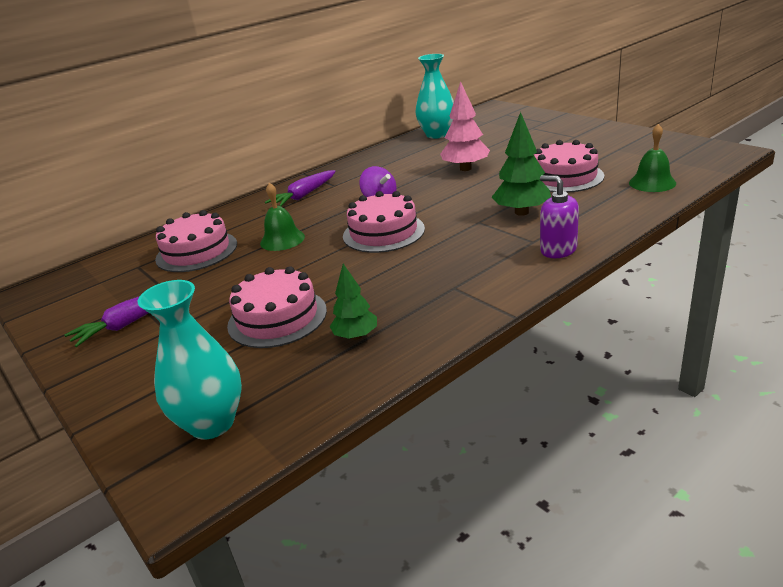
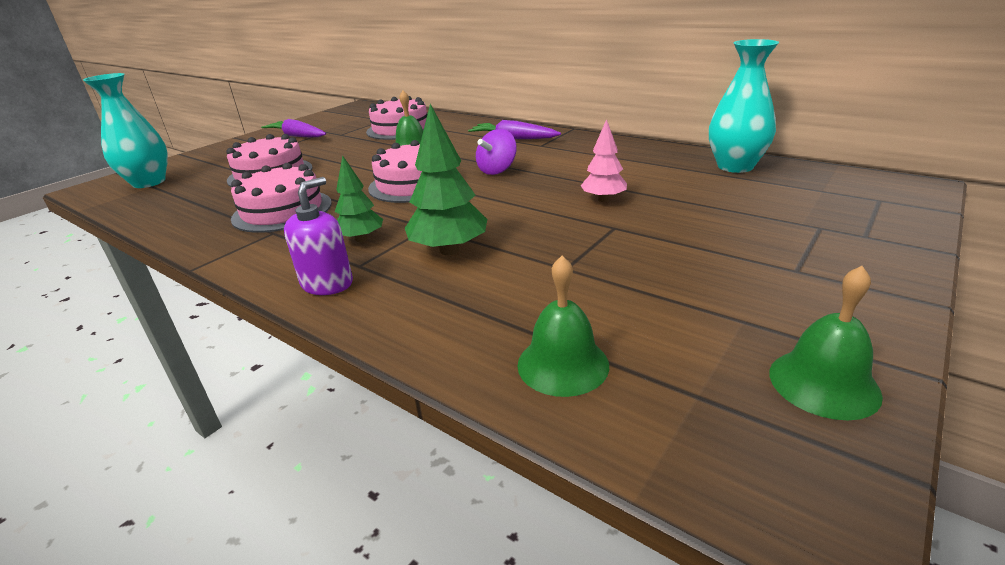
camera: 75 degrees right, 0 degrees up
(356, 336) = (217, 205): green tree -> green tree (361, 239)
(465, 168) = (603, 199): pink tree -> pink tree, size x0.64
(564, 177) = (581, 273): pink cake -> pink cake (282, 210)
(662, 142) = (823, 383): none -> green bell

